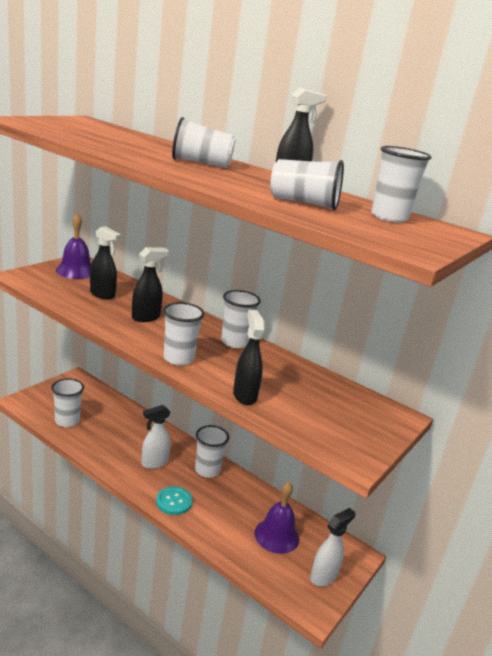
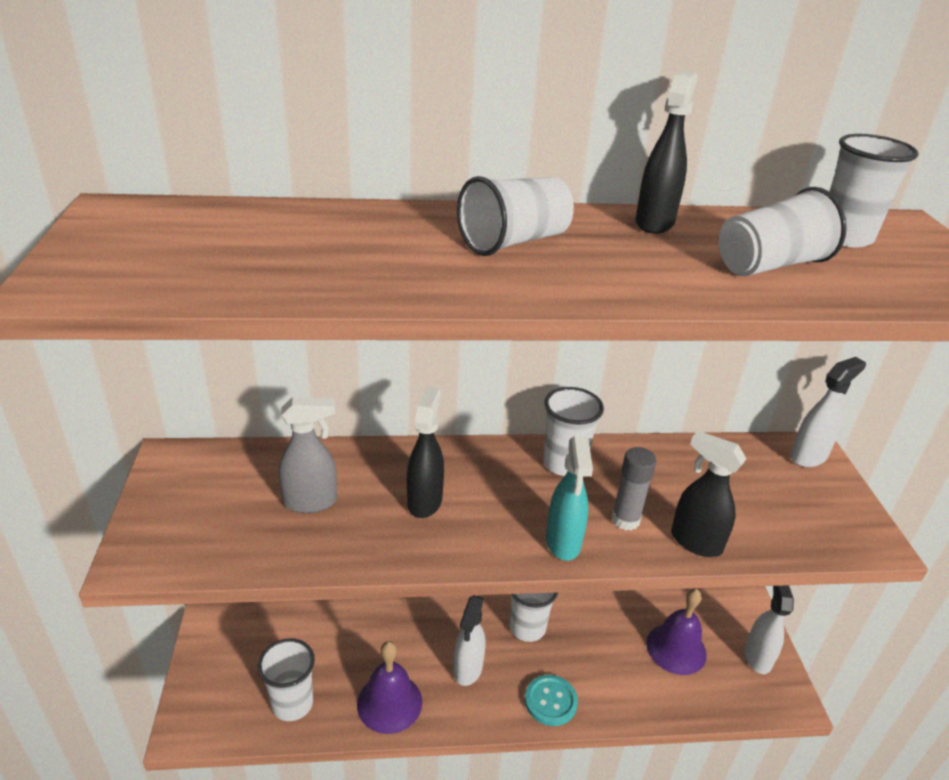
camera: 40 degrees left, 10 degrees up
(76, 271) = (200, 482): purple bell -> purple bell (389, 703)
(103, 295) = (311, 502): black spray bottle -> grey spray bottle
(178, 359) = (563, 542): white cup -> turquoise spray bottle
(224, 371) = (625, 520): none -> grey glue stick
(390, 416) = (808, 456): none -> white spray bottle

